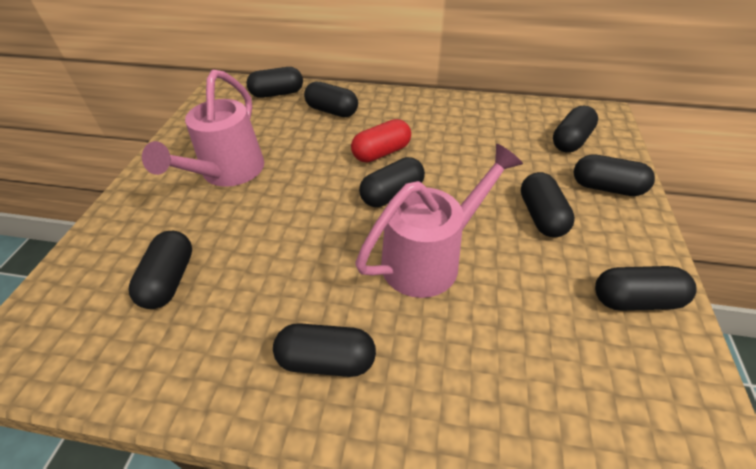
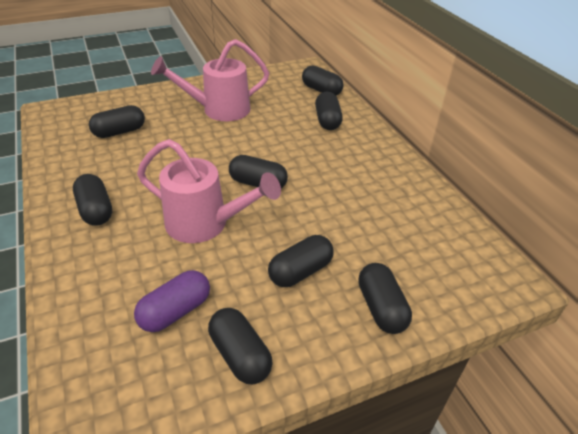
camera: 55 degrees right, 5 degrees down
(381, 153) = (300, 161): red capsule -> none
(557, 332) = (175, 311): none -> purple capsule
(570, 141) = (434, 265): black capsule -> none

